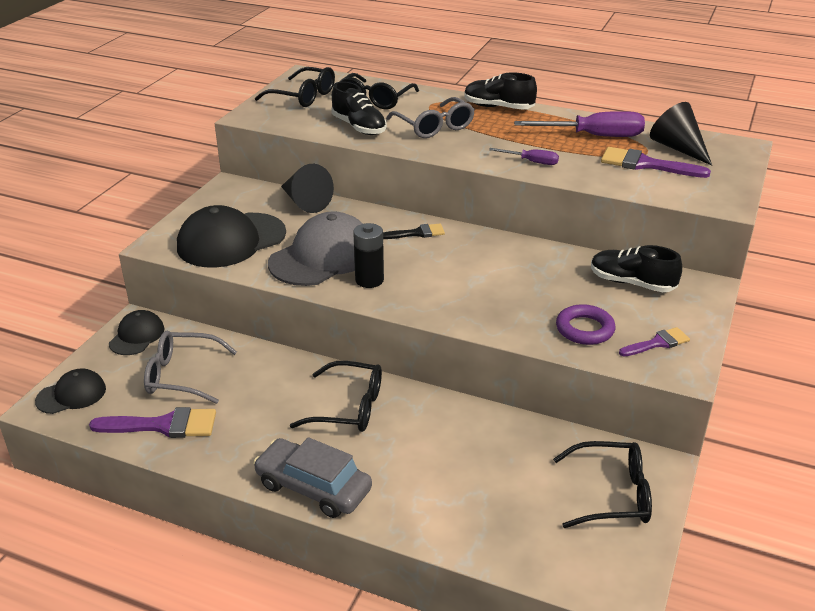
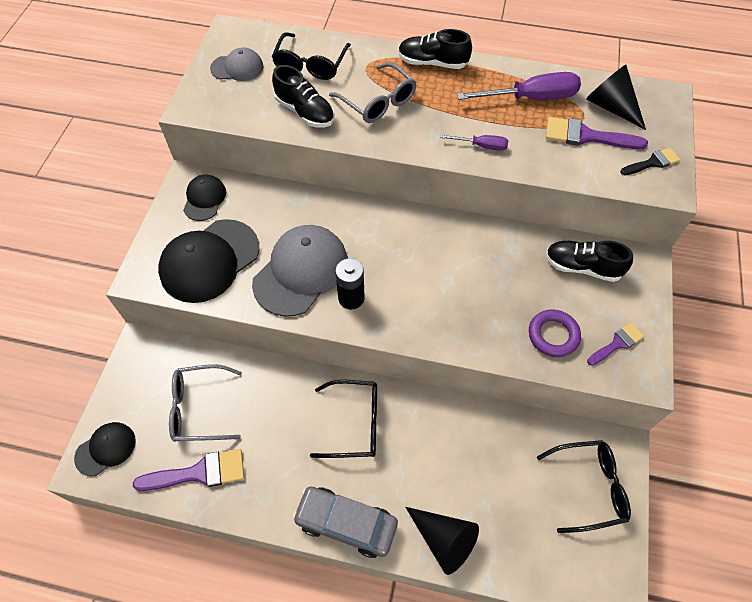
camera: 10 degrees left, 25 degrees up
(137, 336) = (145, 364): black cap -> black cap (204, 199)
(302, 96) = (237, 67): black glasses -> grey cap
(305, 202) = (266, 195): black cone -> black cone (443, 540)
(417, 233) = (380, 225): black brush -> black brush (652, 162)

